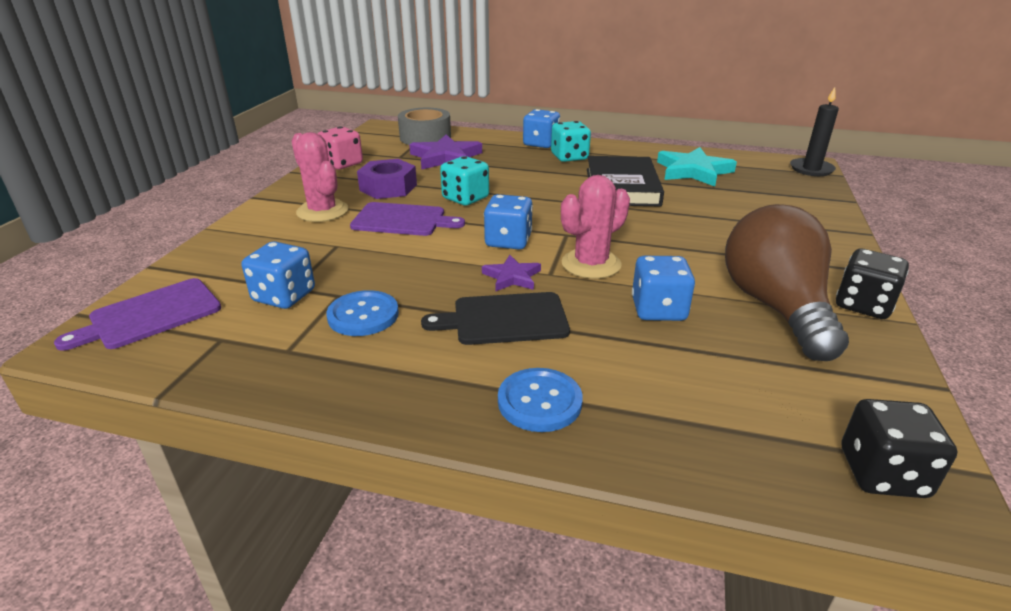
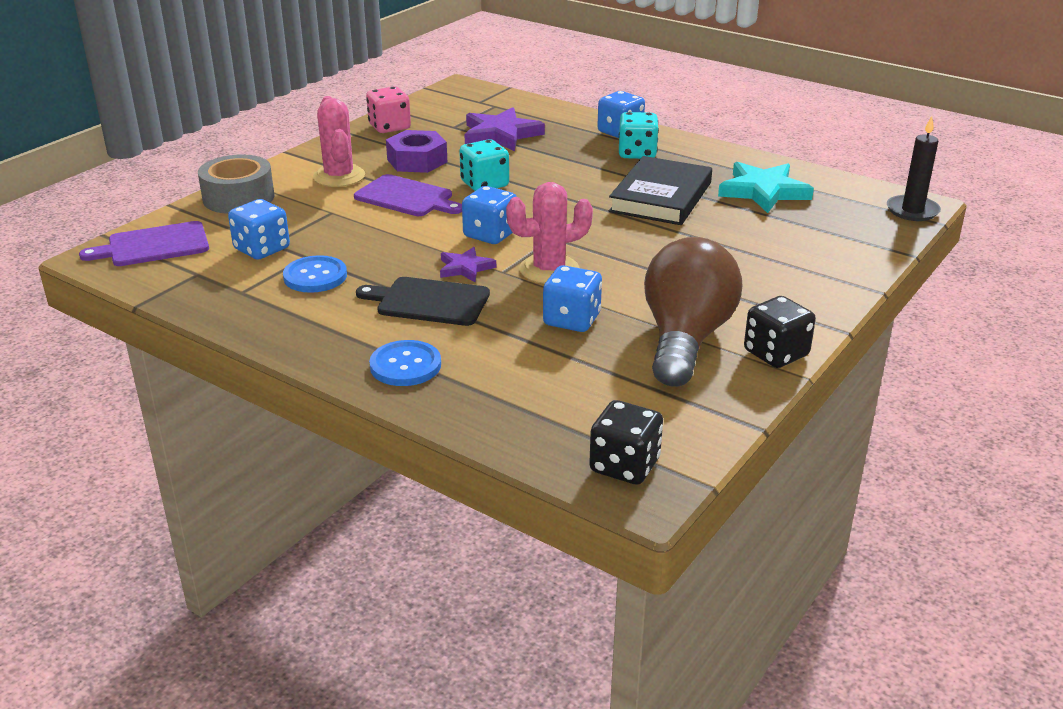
camera: 20 degrees right, 0 degrees up
(425, 137) = (497, 106): grey tape -> grey tape (238, 198)

